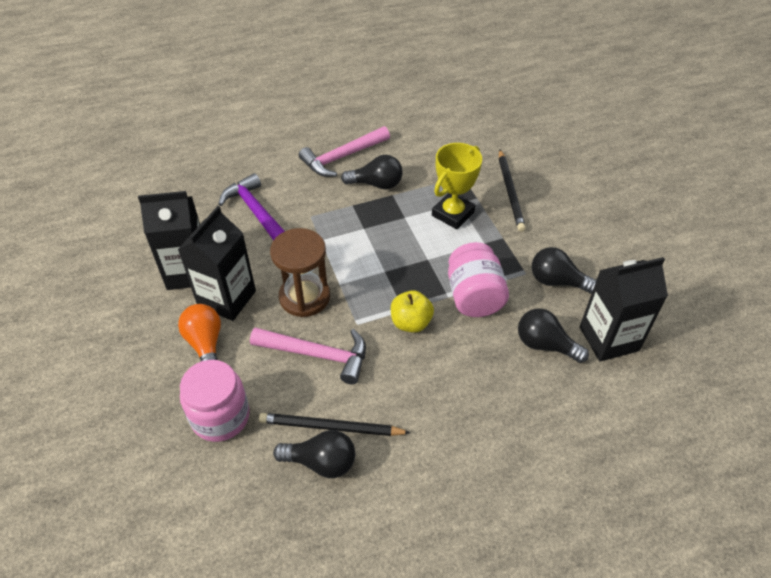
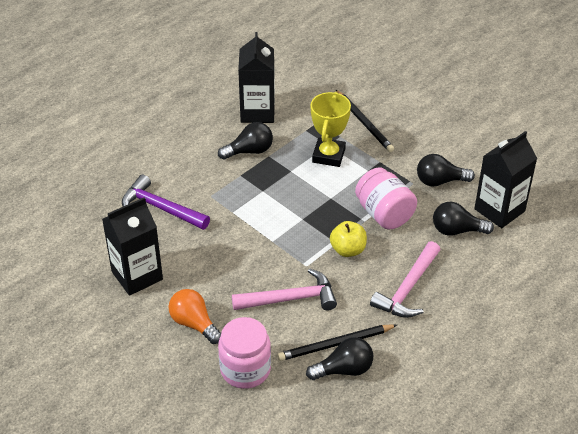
camera: 25 degrees left, 5 degrees down
(227, 298) = (186, 284): black carton -> black carton (257, 112)
(304, 297) = (250, 260): brown hourglass -> none
(342, 157) = (204, 138): pink hammer -> pink hammer (407, 289)

